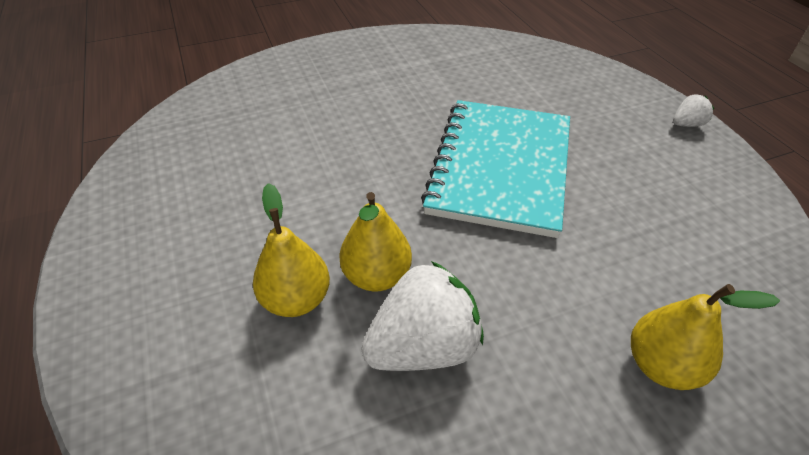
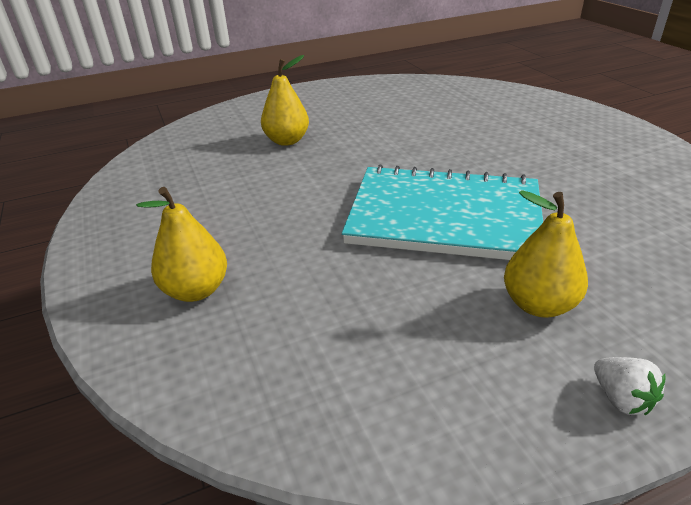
camera: 90 degrees right, 10 degrees down
(377, 276) = (304, 164): yellow pear -> yellow pear (538, 305)
(423, 347) = (242, 183): white strawberry -> none

